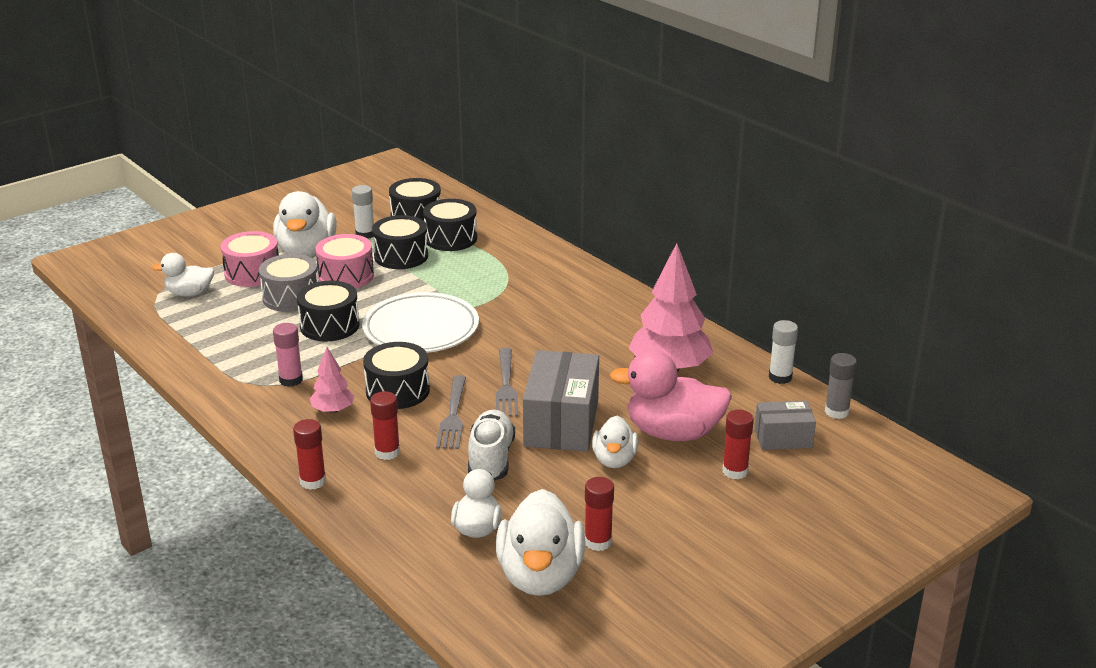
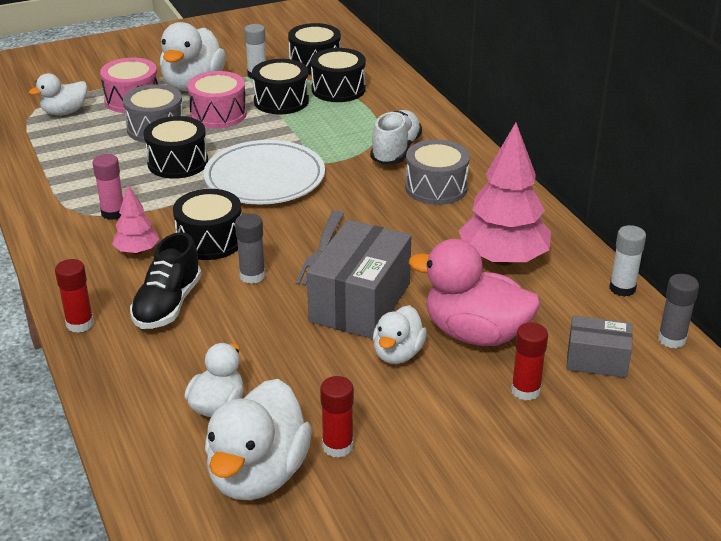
camera: 15 degrees right, 5 degrees up
(189, 293) = (64, 112): white duck -> white duck turned 45 degrees counterclockwise
(387, 452) = (168, 305): red glue stick -> black shoe
(453, 415) = (252, 276): grey fork -> grey glue stick
(491, 459) = (268, 331): white shoe -> white shoe (395, 151)
(583, 315) = (436, 187): none -> grey drum

